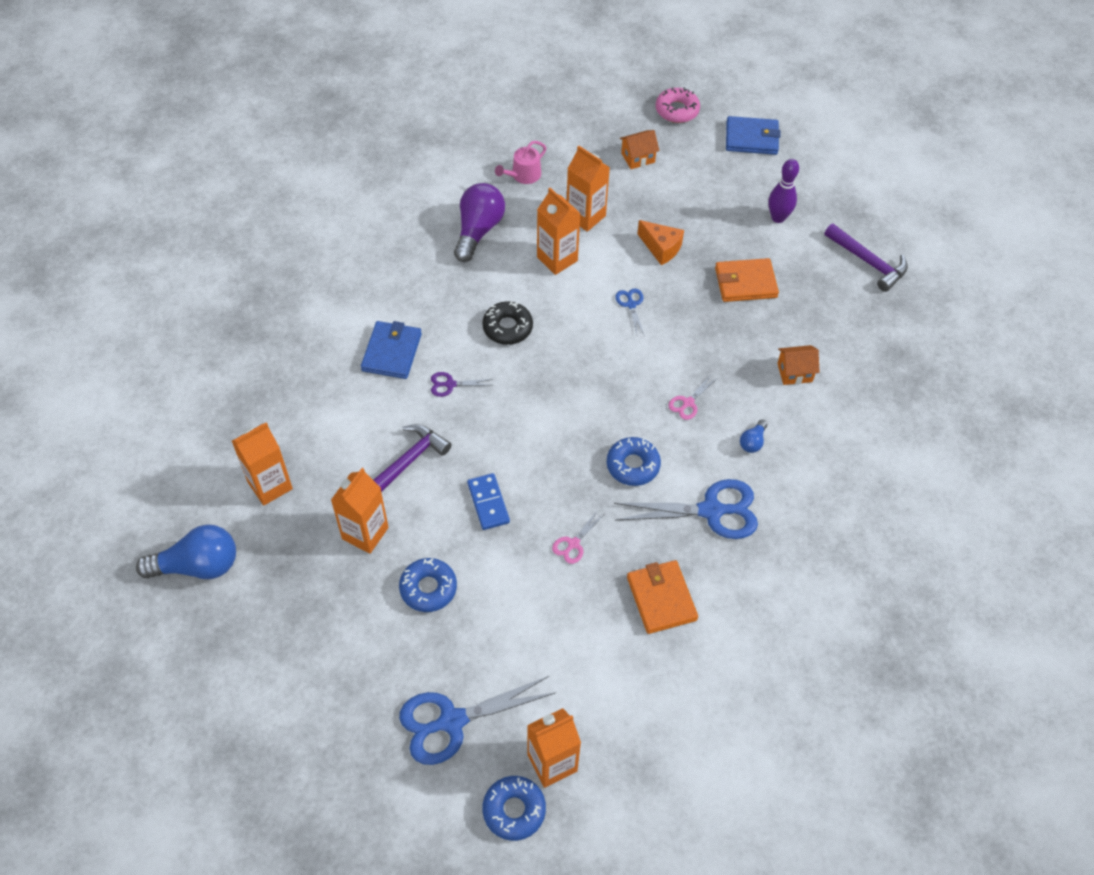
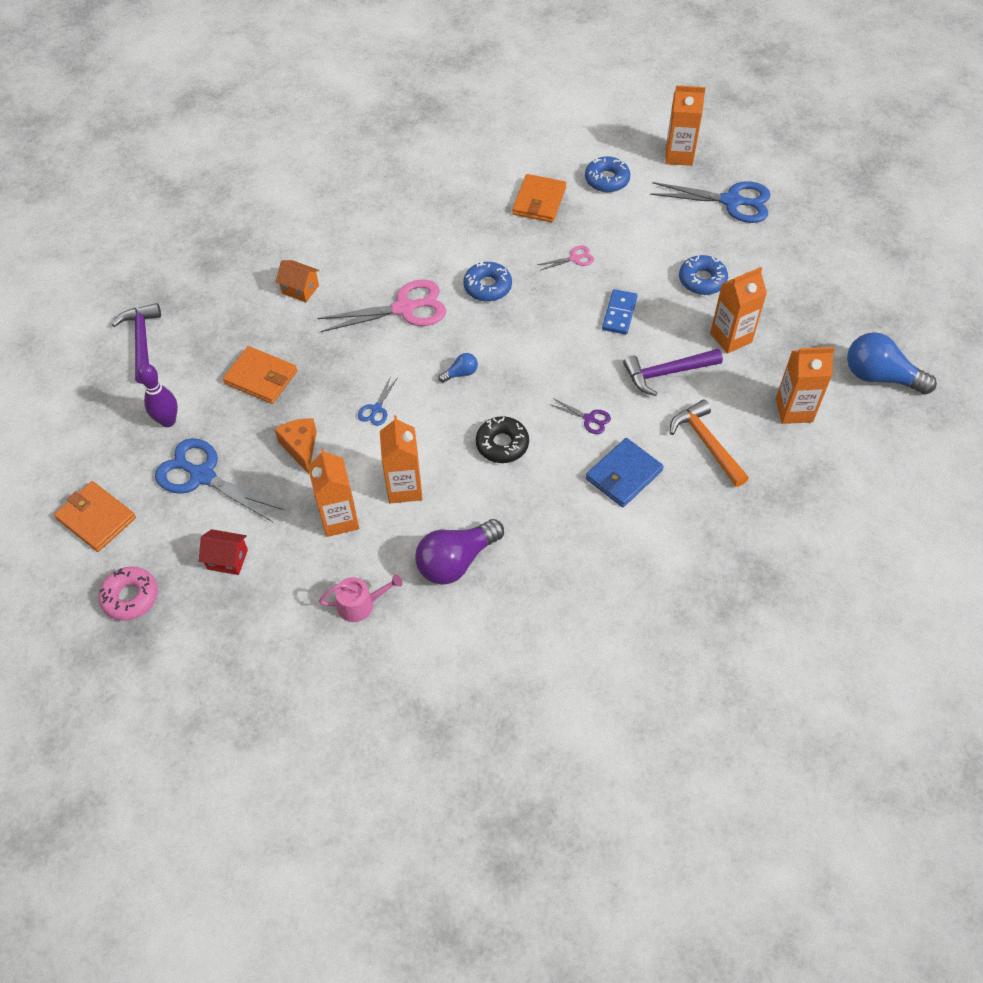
camera: 145 degrees left, 0 degrees up
(336, 413) = (706, 443): none -> orange hammer
(514, 810) = (718, 146): blue donut -> blue donut (607, 180)
(638, 158) = (227, 559): orange house -> red house
(688, 403) = (404, 308): pink scissors -> pink scissors, size x2.15
(711, 511) = (457, 232): blue scissors -> blue scissors (202, 476)
(751, 138) = (96, 518): blue wallet -> orange wallet
(752, 442) = (383, 259): blue light bulb -> blue light bulb (461, 373)

